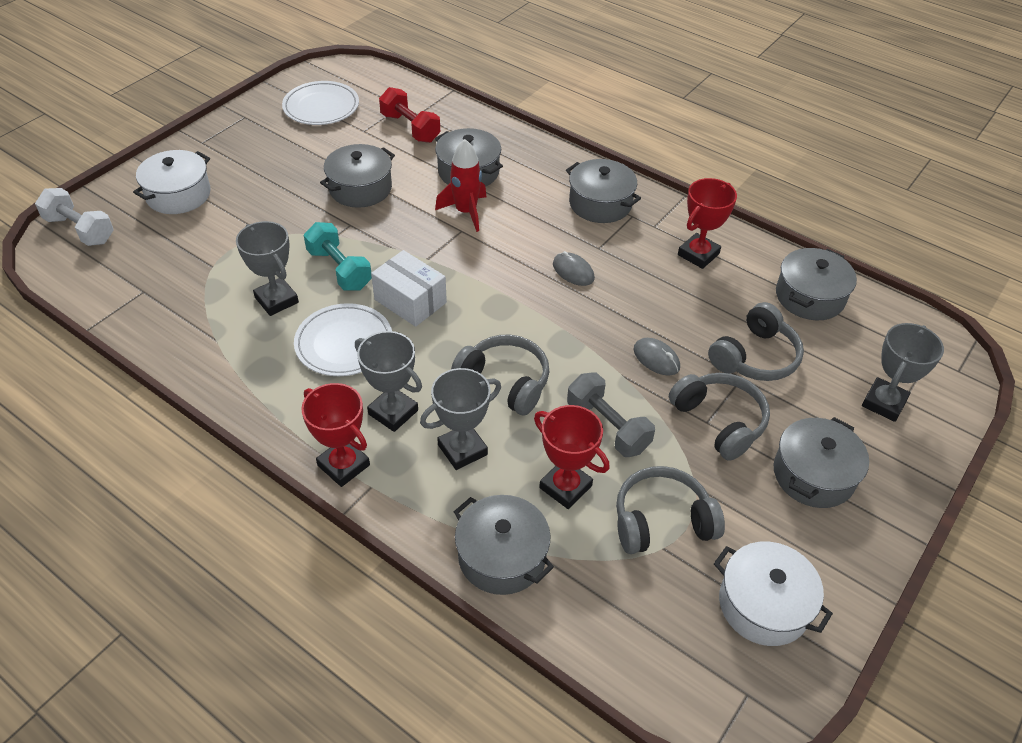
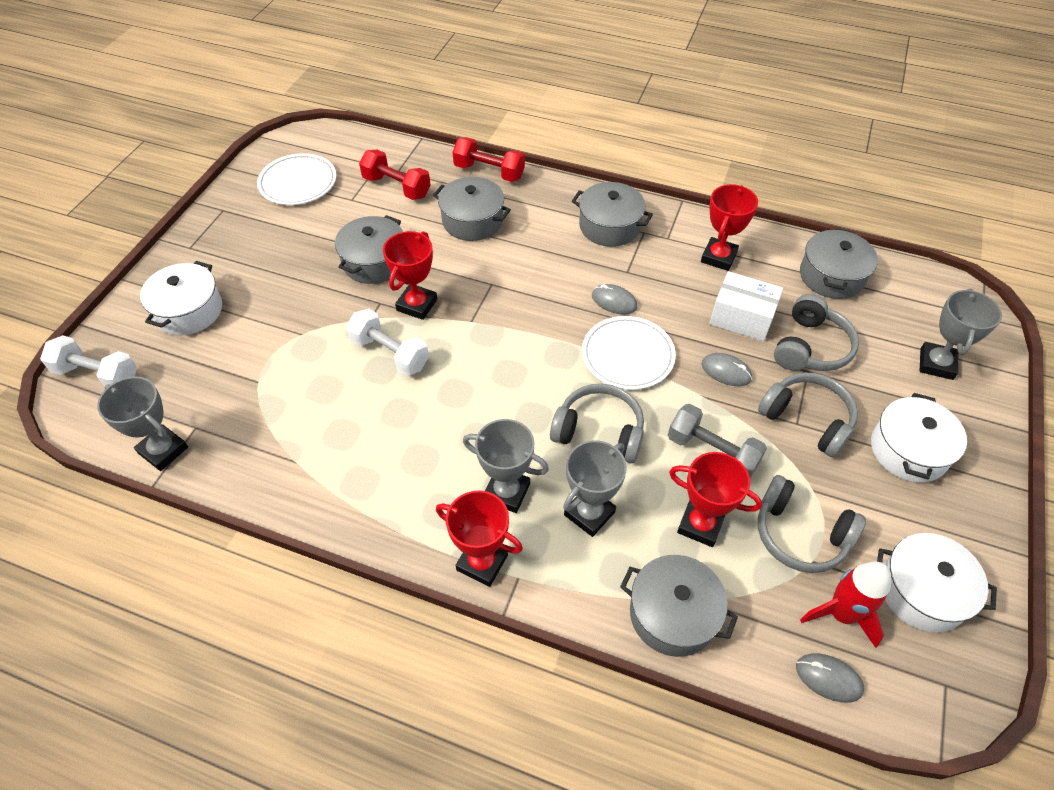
camera: 15 degrees left, 5 degrees up
(276, 300) = (340, 402): grey trophy -> grey trophy (163, 450)
(339, 269) = (389, 353): turquoise dumbbell -> white dumbbell
(344, 343) = (427, 431): white plate -> white plate (627, 356)
(383, 233) = (417, 305): none -> red trophy
(410, 301) = (473, 370): white box -> white box (741, 318)
(466, 212) = (488, 263): red rocket -> red rocket (841, 614)
(504, 132) = (489, 172): none -> red dumbbell
(629, 654) = (828, 678): none -> grey mouse
(662, 521) = (800, 534): grey headphones -> grey headphones turned 120 degrees counterclockwise
(813, 475) = (908, 450): grey pot -> white pot

